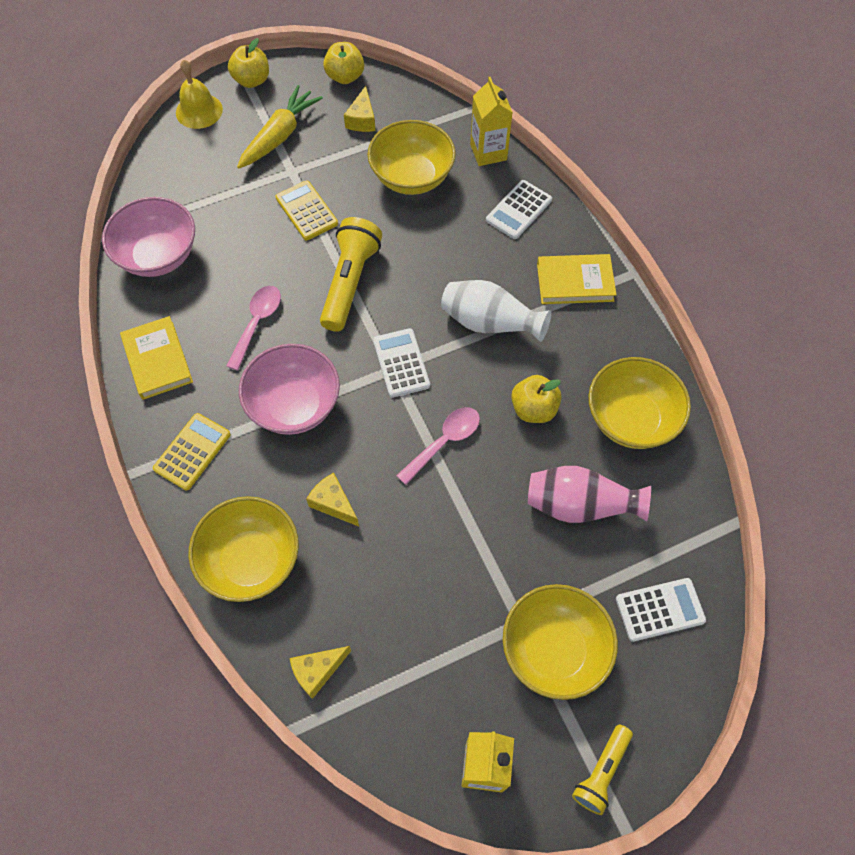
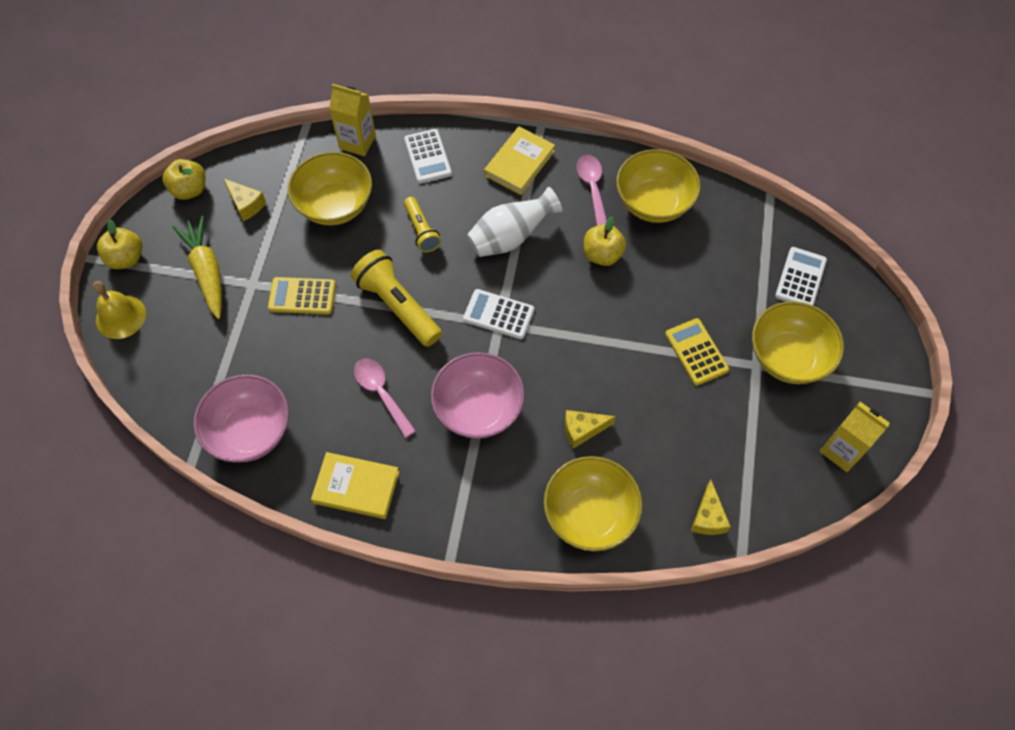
camera: 55 degrees left, 0 degrees up
(192, 451) = (463, 506): yellow calculator -> yellow calculator (696, 352)
(444, 442) = (586, 327): pink spoon -> pink spoon (592, 188)
(579, 506) = (696, 275): pink vase -> none
(601, 772) = (885, 382): yellow flashlight -> yellow flashlight (421, 230)

